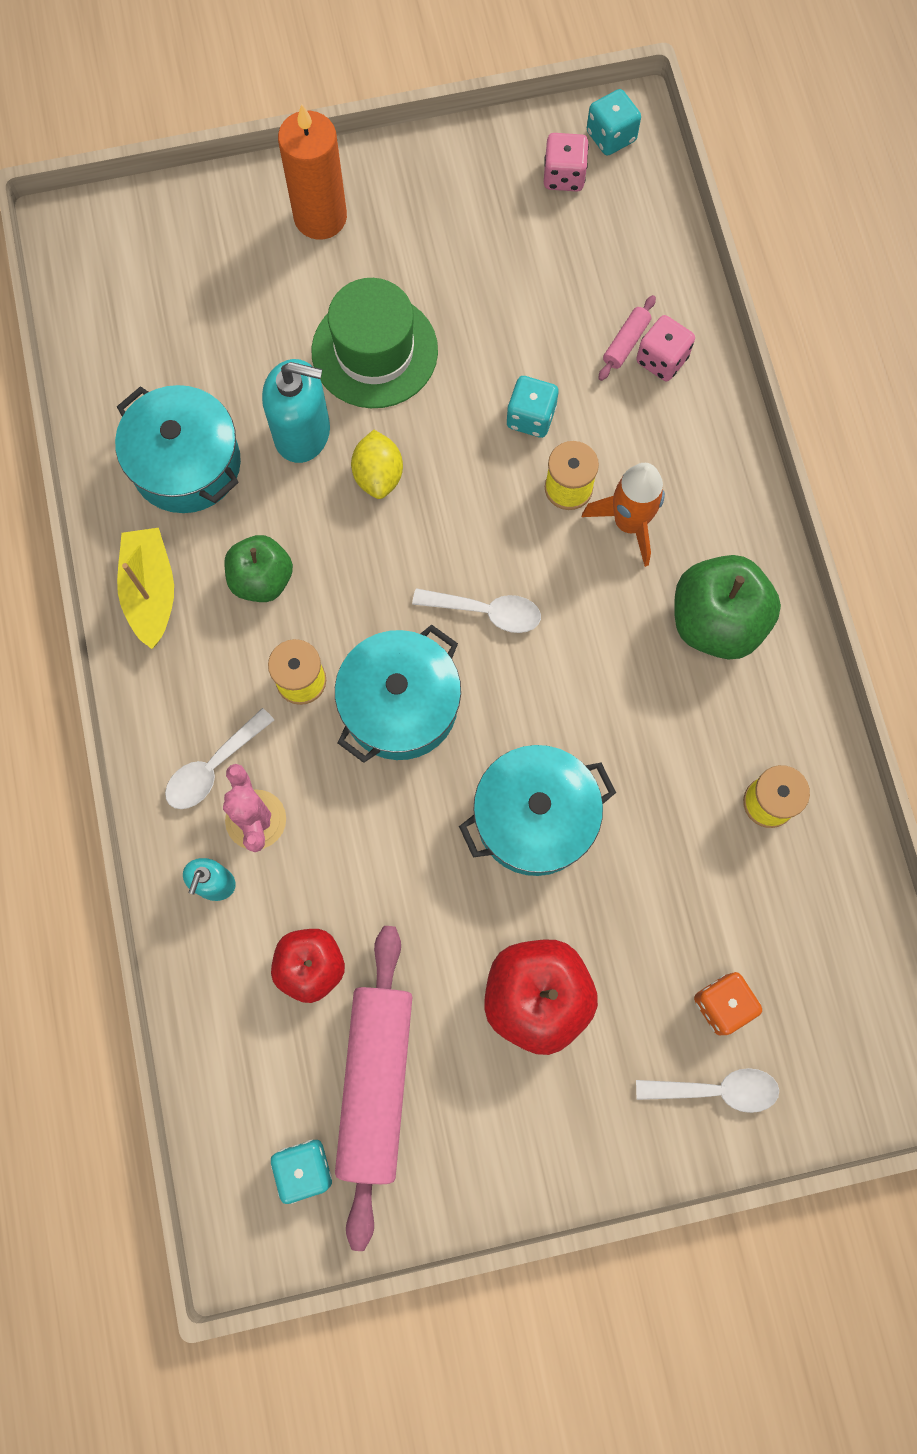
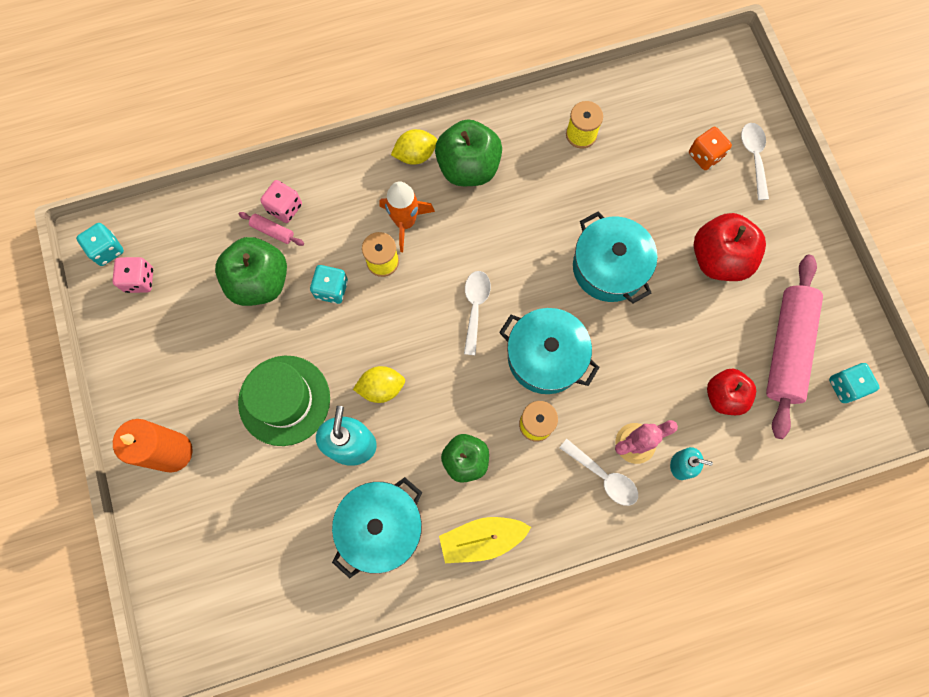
camera: 95 degrees left, 0 degrees up
(375, 1082) = (787, 348): pink rolling pin -> pink rolling pin turned 75 degrees counterclockwise
(549, 324) = (259, 282): none -> green apple
(741, 545) = (415, 155): none -> yellow lemon

